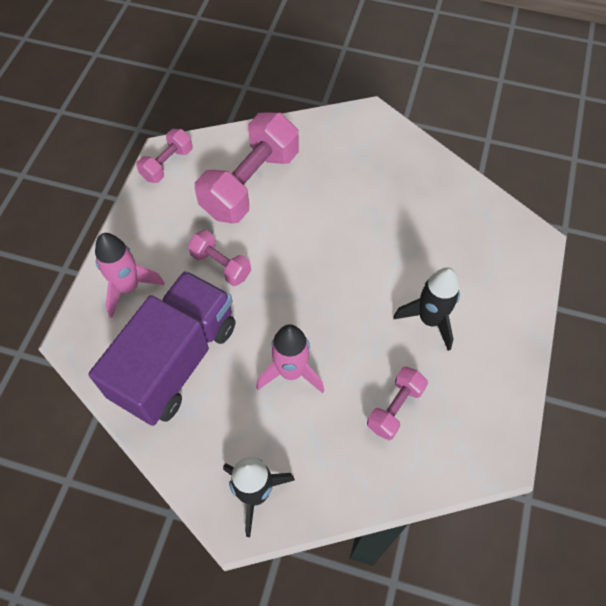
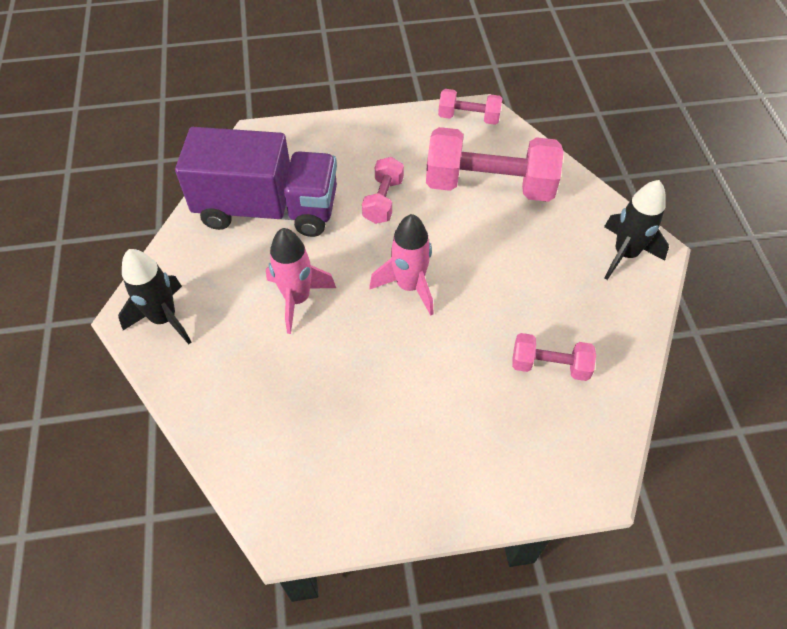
camera: 65 degrees right, 5 degrees down
(128, 288) = (323, 147): pink rocket -> pink rocket (409, 286)
(395, 408) = (299, 404): pink dumbbell -> pink dumbbell (549, 365)
(430, 320) = (420, 401): black rocket -> black rocket (625, 254)

